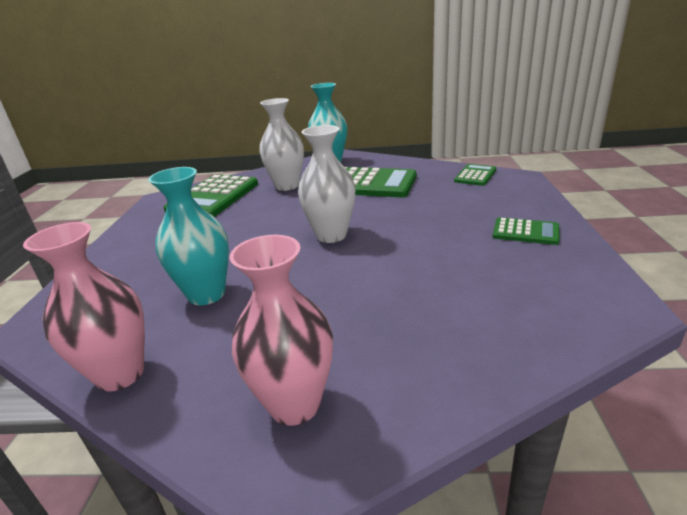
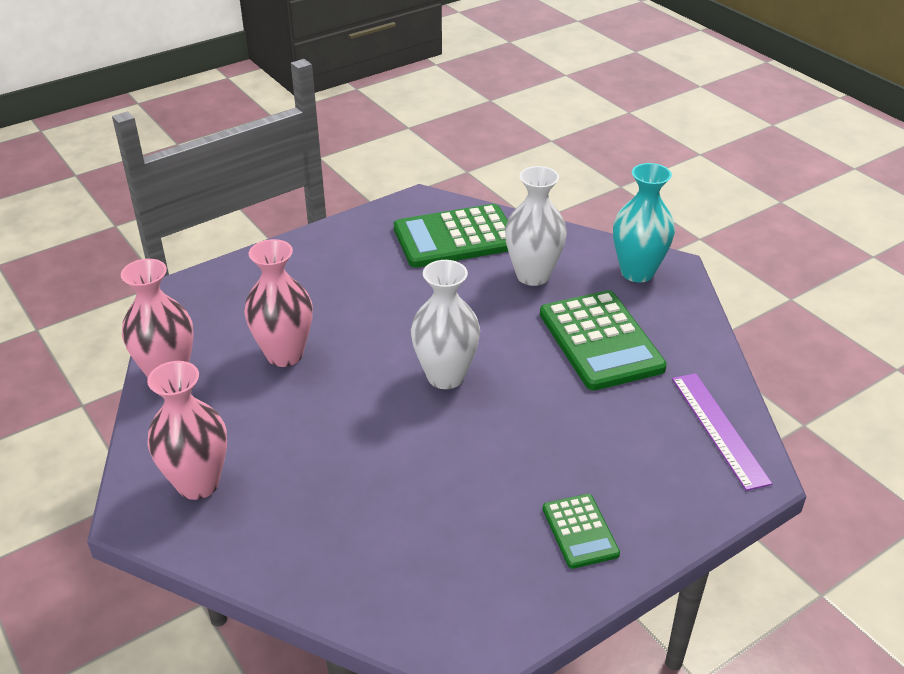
camera: 50 degrees right, 10 degrees up
(206, 294) = (284, 354): turquoise vase -> pink vase
(475, 175) = (719, 429): green calculator -> purple ruler

